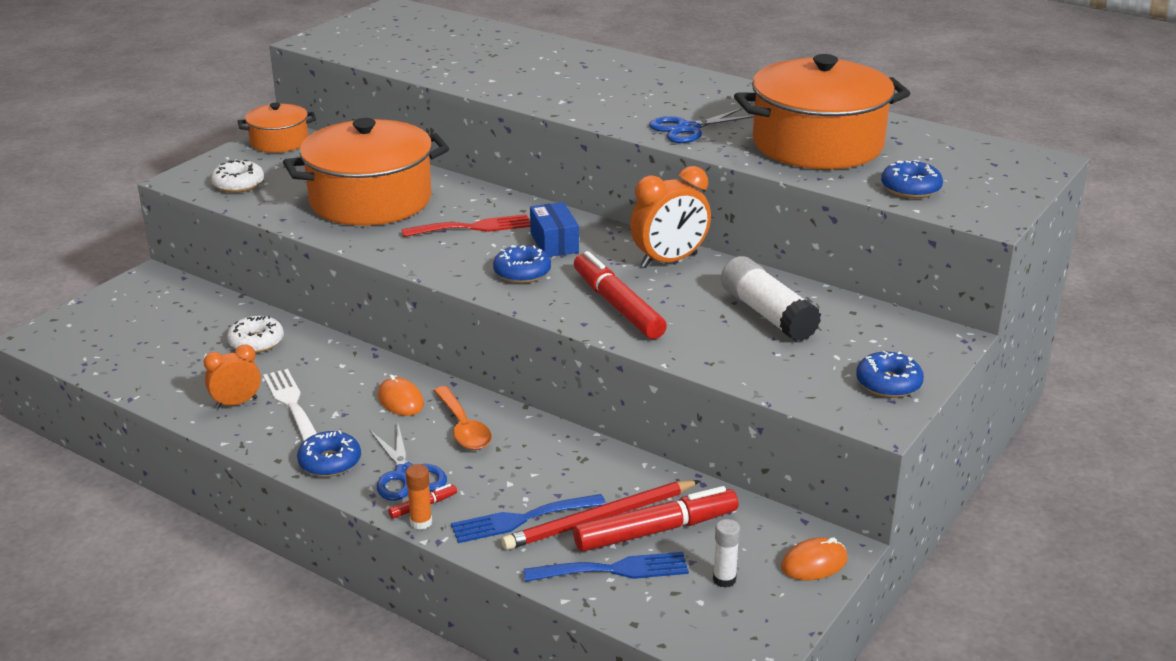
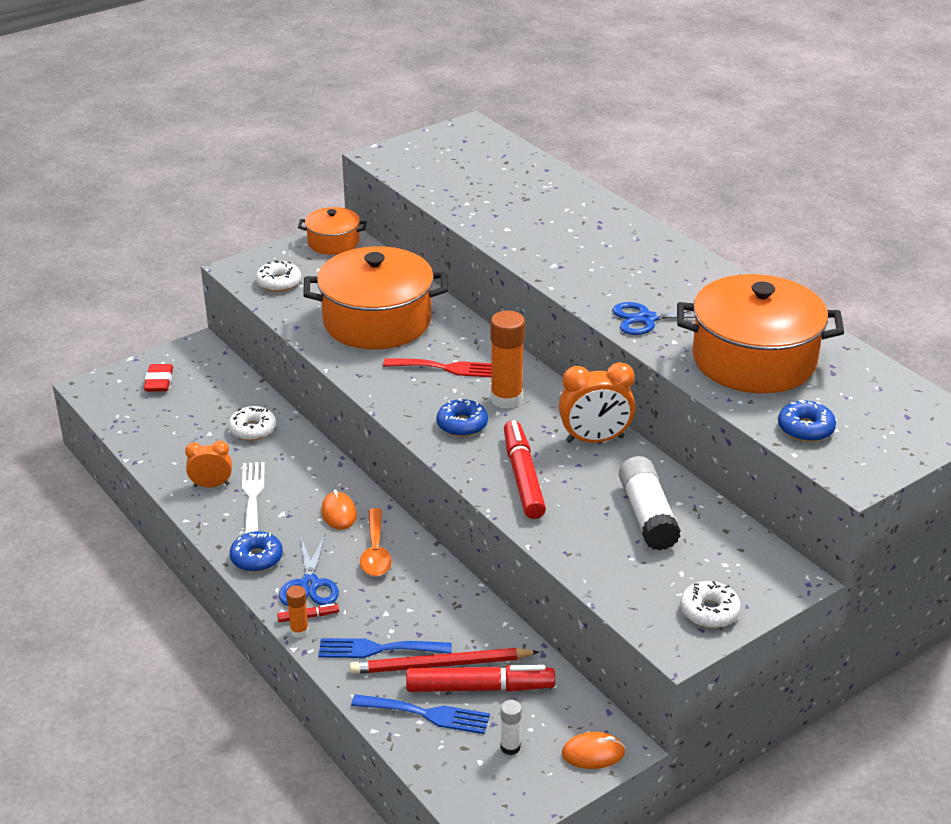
camera: 20 degrees right, 5 degrees up
(119, 317) = (159, 381): none -> red eraser
(554, 243) = (506, 399): blue box -> orange glue stick
(888, 383) = (709, 611): blue donut -> white donut

